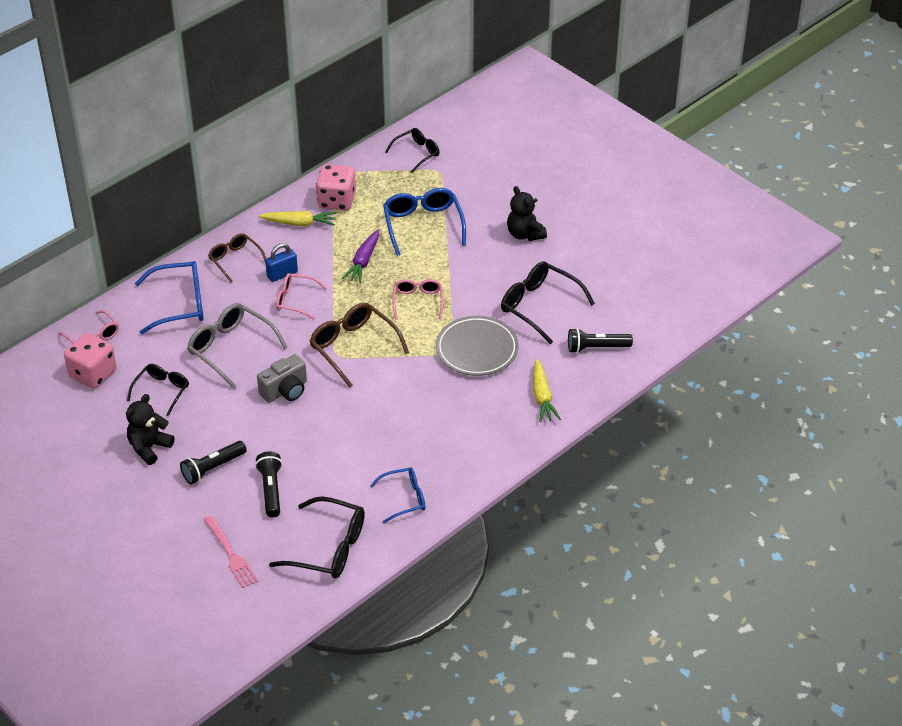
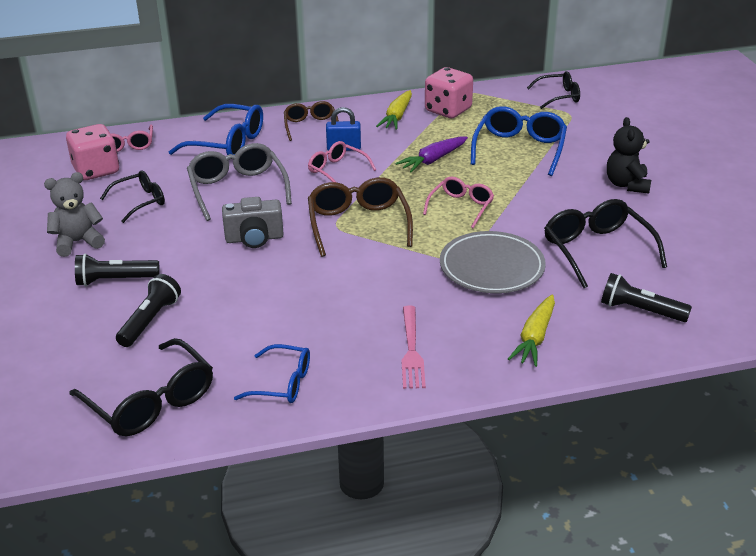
camera: 30 degrees right, 10 degrees down
(149, 447) = (78, 242): black teddy bear -> grey teddy bear
(231, 554) = (46, 366): pink fork -> pink fork (412, 350)
(300, 223) = (397, 117): yellow carrot -> yellow carrot turned 75 degrees clockwise

